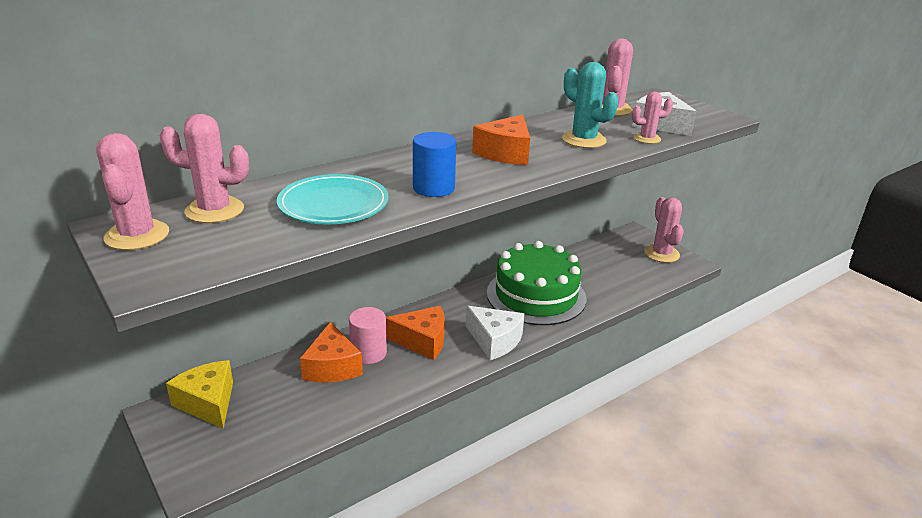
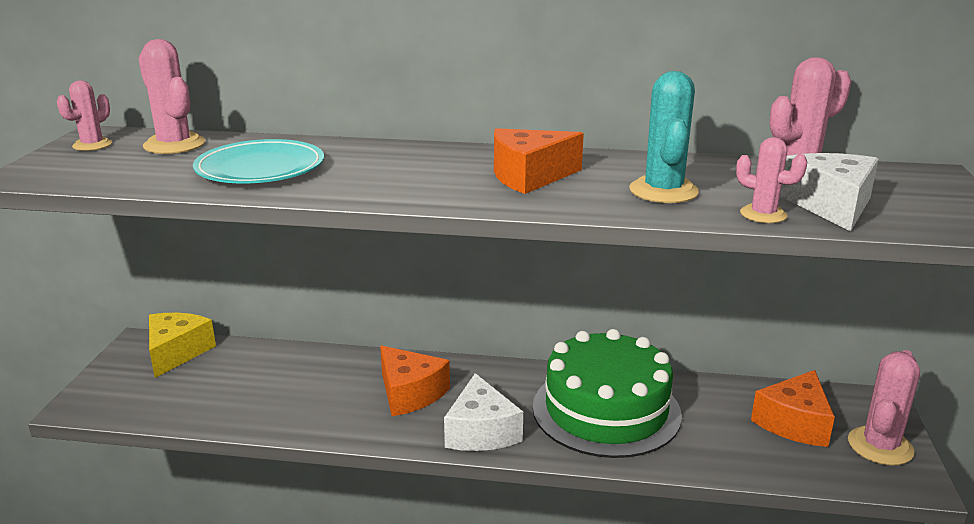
camera: 45 degrees right, 5 degrees down
(137, 235) = (92, 145): pink cactus -> pink cactus, size x0.62
(332, 367) = (300, 374): orange cheese -> orange cheese (794, 423)
(368, 353) = (347, 378): pink cylinder -> none
(433, 188) = (373, 183): blue cylinder -> none

